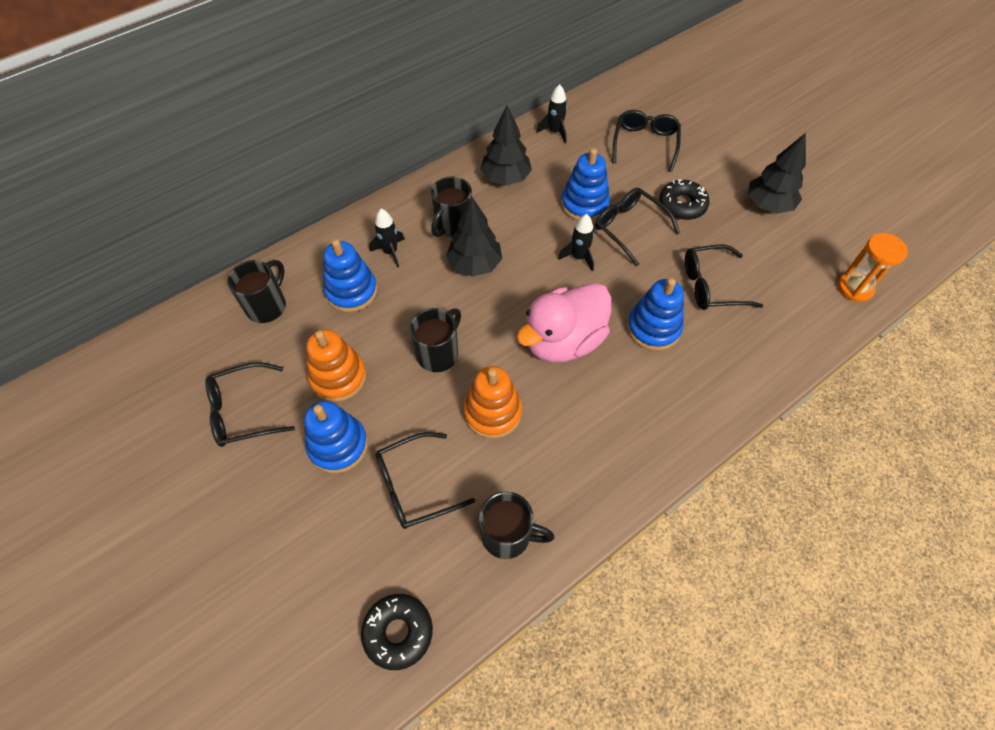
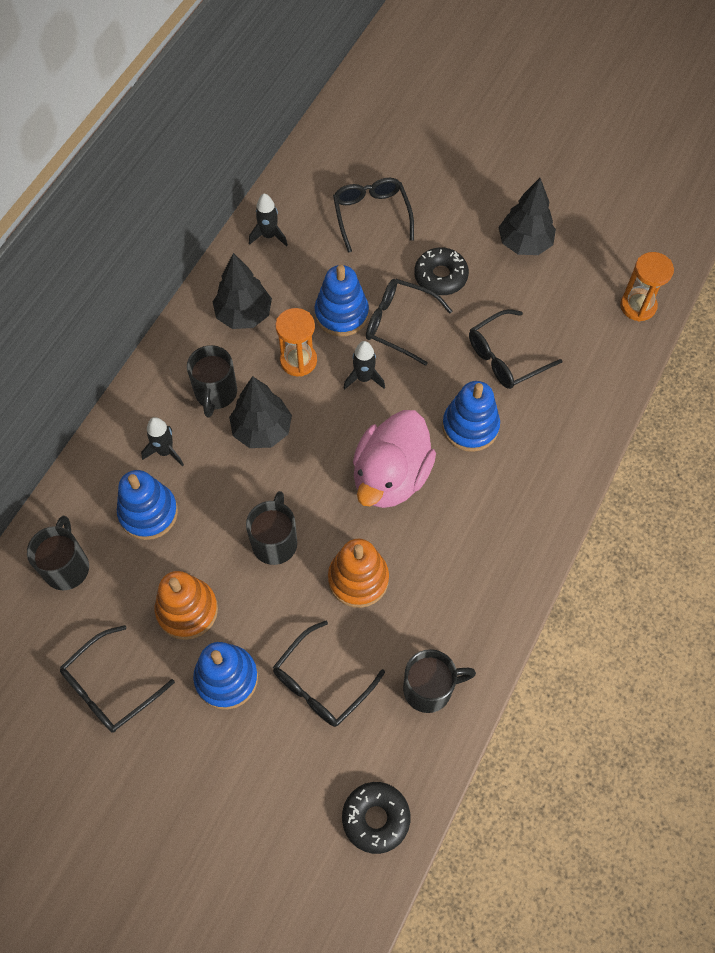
camera: 25 degrees left, 5 degrees up
(531, 225) = (298, 360): none -> orange hourglass

